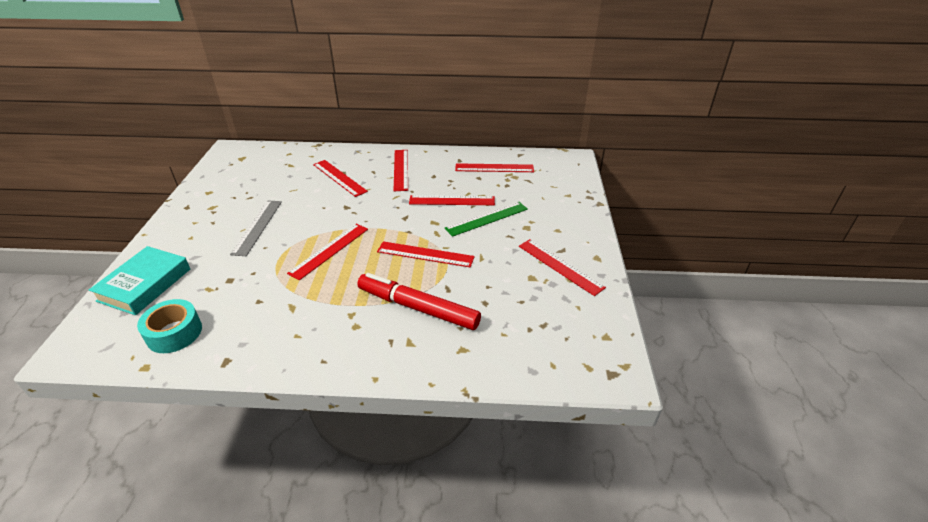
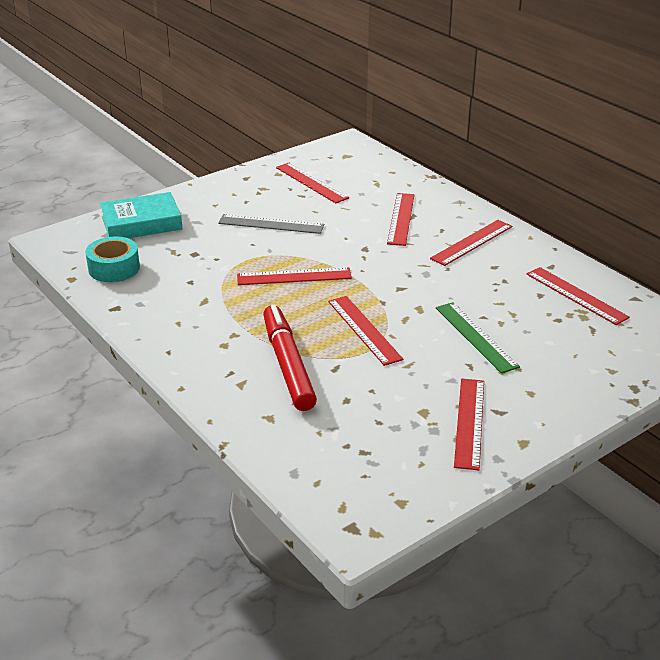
camera: 50 degrees right, 5 degrees down
(257, 227) = (271, 224): grey ruler -> grey ruler turned 45 degrees clockwise
(452, 200) = (471, 300): red ruler -> red ruler (311, 182)
(487, 218) = (476, 336): green ruler -> green ruler turned 45 degrees clockwise

